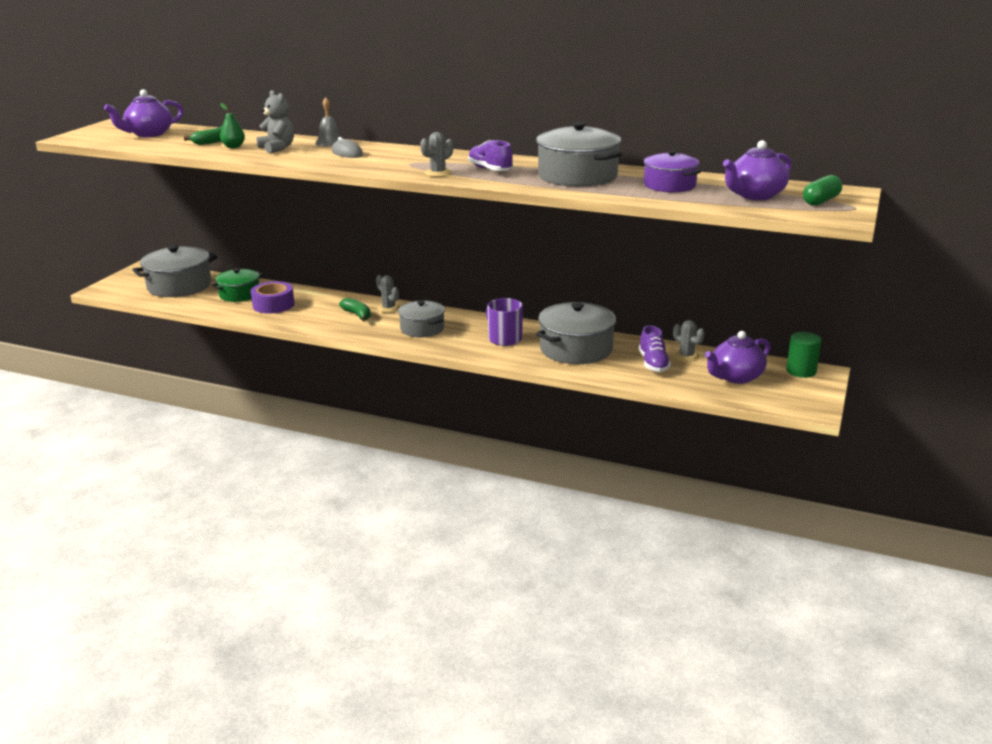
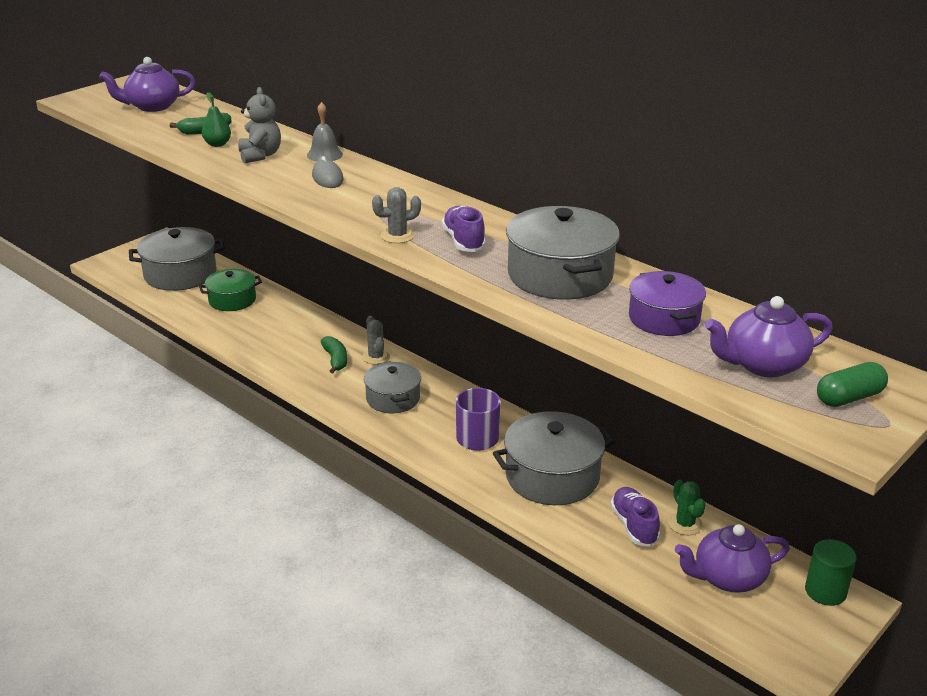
camera: 20 degrees right, 5 degrees up
(273, 305) = (257, 324): purple tape -> none
(653, 363) = (634, 526): purple shoe -> purple shoe turned 150 degrees clockwise
(686, 356) = (685, 524): grey cactus -> green cactus

